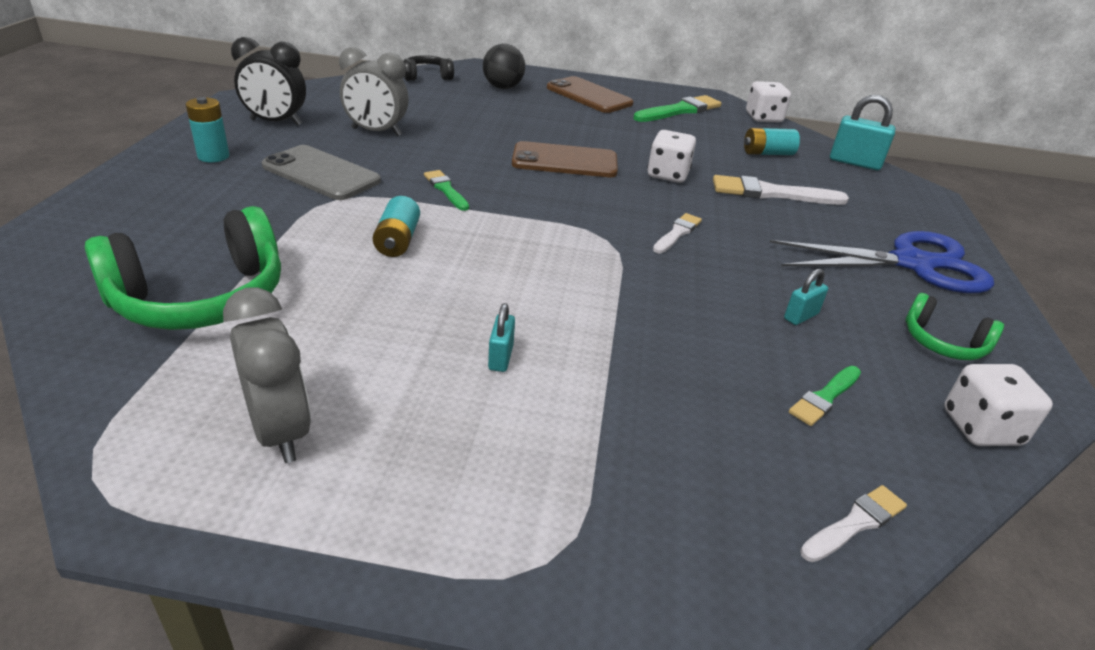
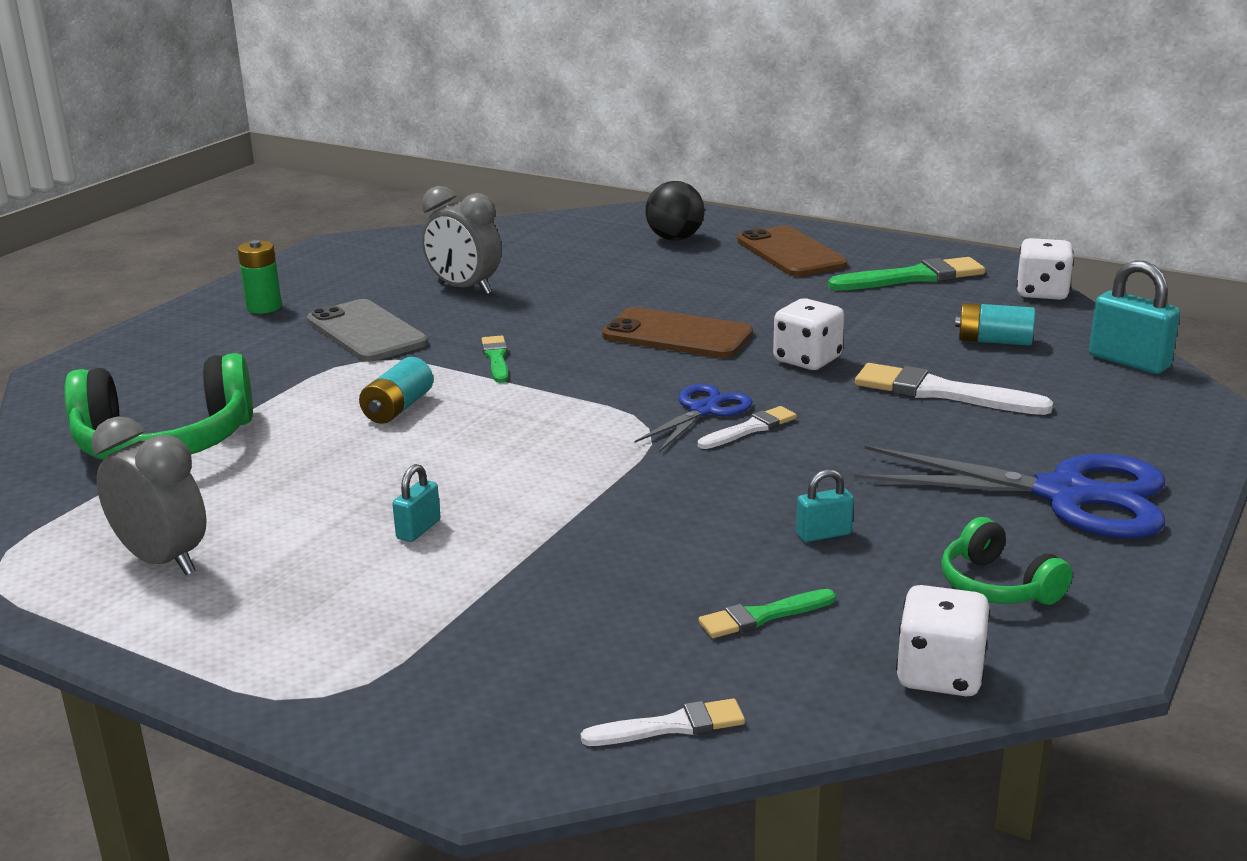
camera: 25 degrees right, 10 degrees down
(213, 156) = (264, 307): turquoise battery -> green battery
(276, 122) = (356, 273): black clock -> none
(280, 432) = (162, 561): grey clock -> grey clock turned 45 degrees counterclockwise
(427, 77) = (582, 222): black headphones -> none
(633, 221) = (703, 410): none -> blue scissors

